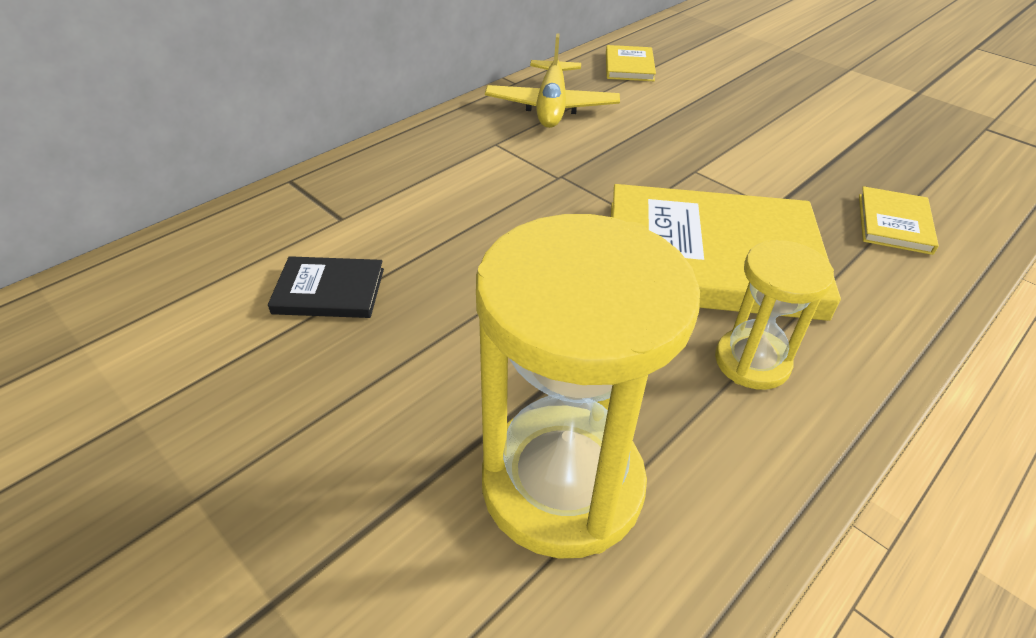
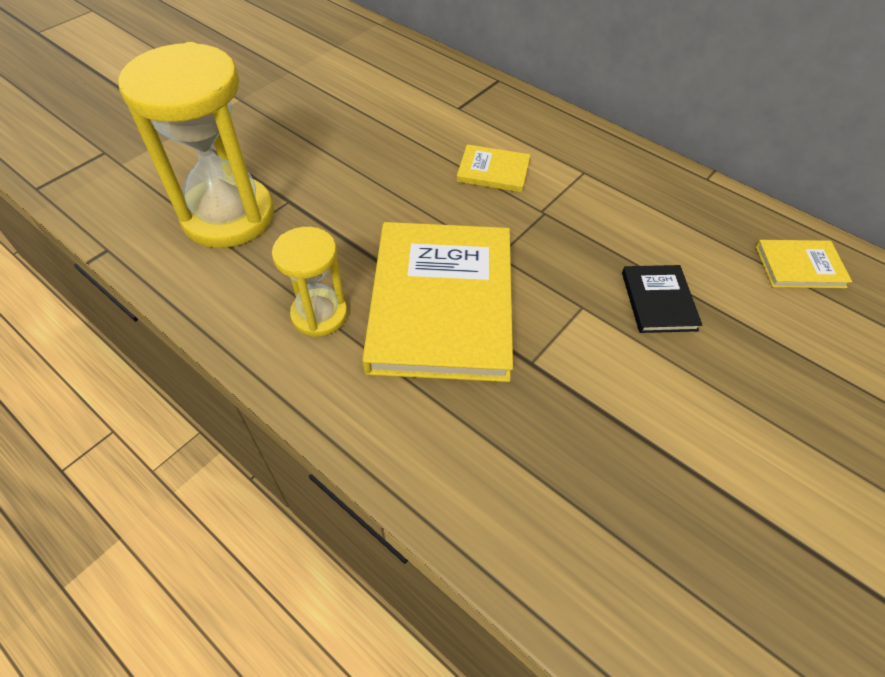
camera: 85 degrees right, 10 degrees up
(329, 291) = (383, 114): black book -> black book (658, 301)
(551, 106) = (668, 204): yellow plane -> none
(894, 223) = (525, 471): yellow book -> yellow book (493, 171)

